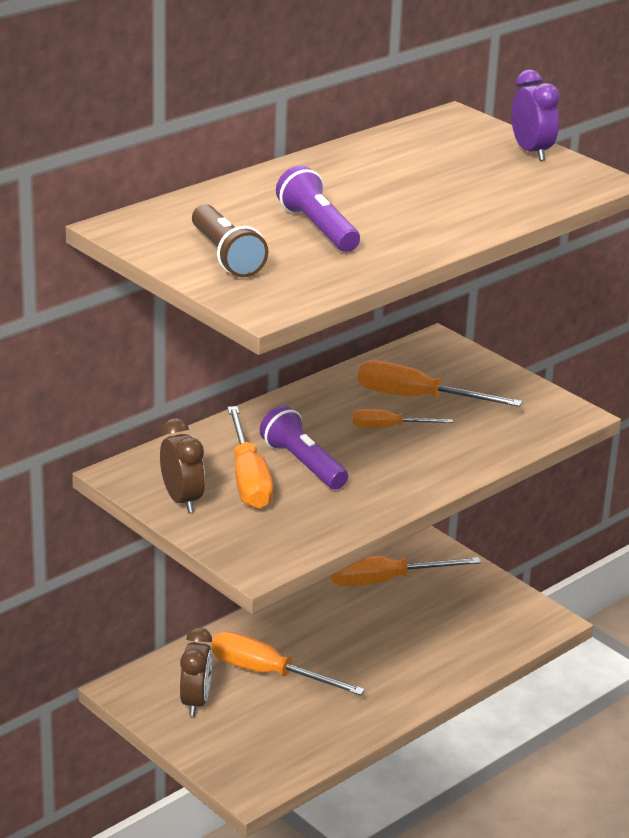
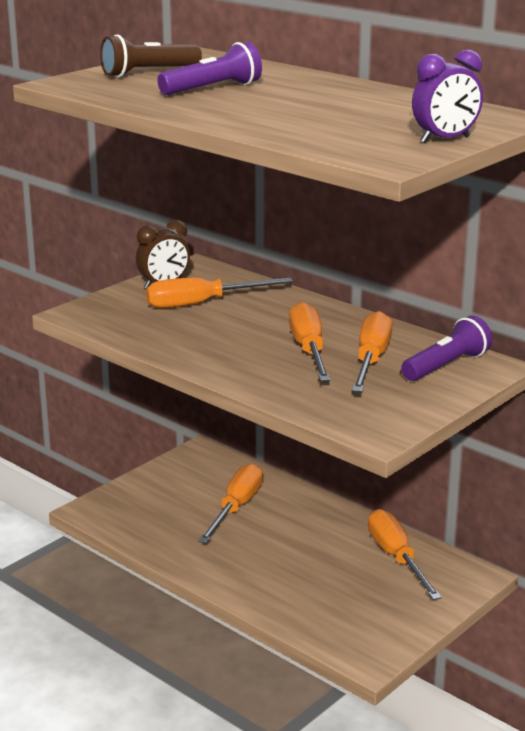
camera: 85 degrees right, 5 degrees down
(195, 702) = (191, 479): brown clock -> none
(303, 464) = (232, 321): purple flashlight -> purple flashlight (446, 366)
(389, 427) = (309, 350): orange screwdriver -> orange screwdriver, size x1.70

